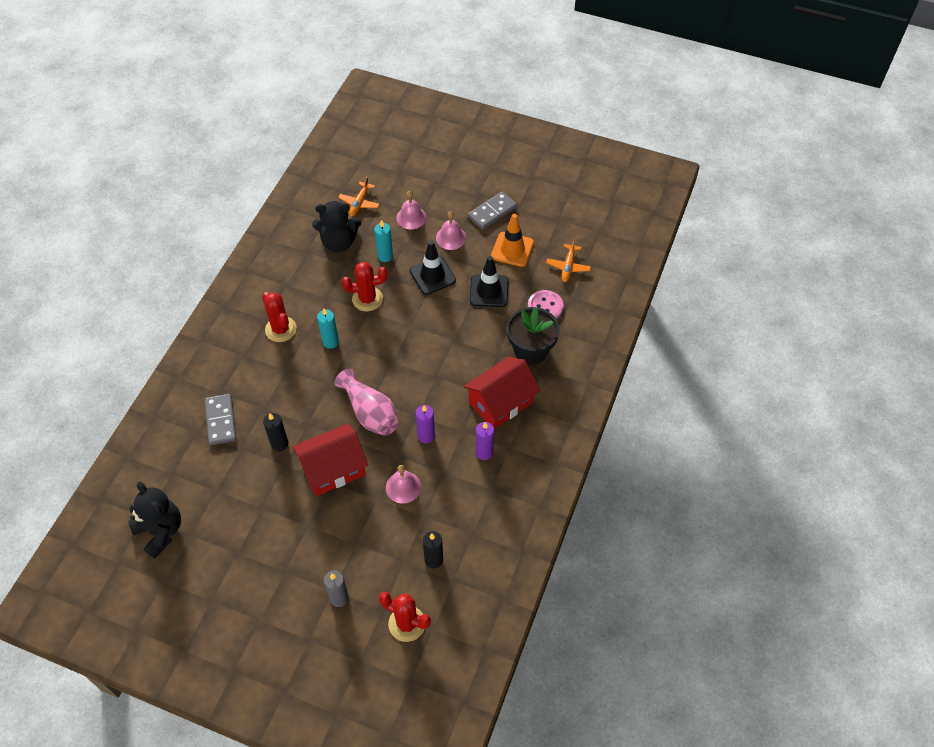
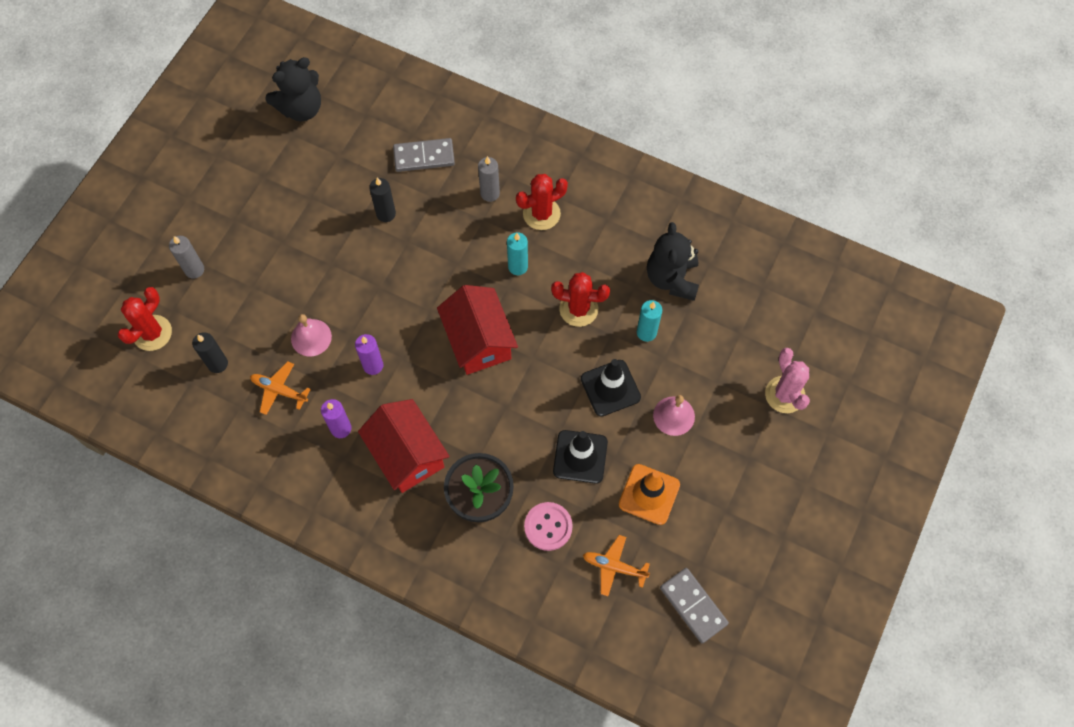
camera: 95 degrees right, 10 degrees up
(260, 367) = (490, 193): none -> grey candle
(333, 469) = (346, 267): red house -> red house (478, 340)
(359, 203) = (738, 305): orange plane -> orange plane (279, 390)
(367, 299) = (578, 309): red cactus -> red cactus turned 75 degrees counterclockwise
(370, 413) = (413, 306): pink vase -> none
(411, 217) = (711, 367): pink bell -> none
(429, 177) = (784, 394): none -> pink cactus
(492, 212) = (717, 474): grey domino -> grey domino (693, 606)

